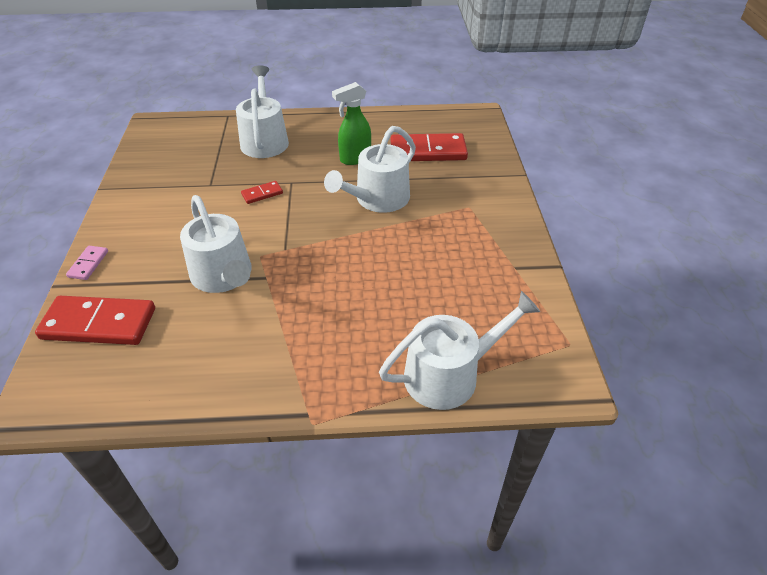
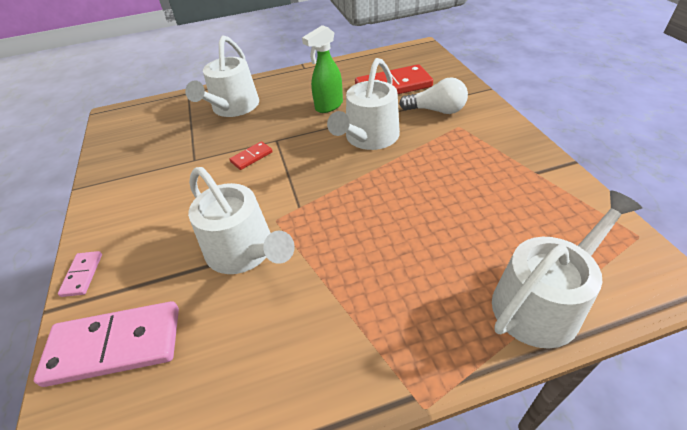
camera: 10 degrees left, 0 degrees up
(99, 324) = (115, 346): red domino -> pink domino
(264, 140) = (233, 107): white watering can -> white watering can turned 150 degrees counterclockwise
(456, 186) = (436, 110): none -> white light bulb

